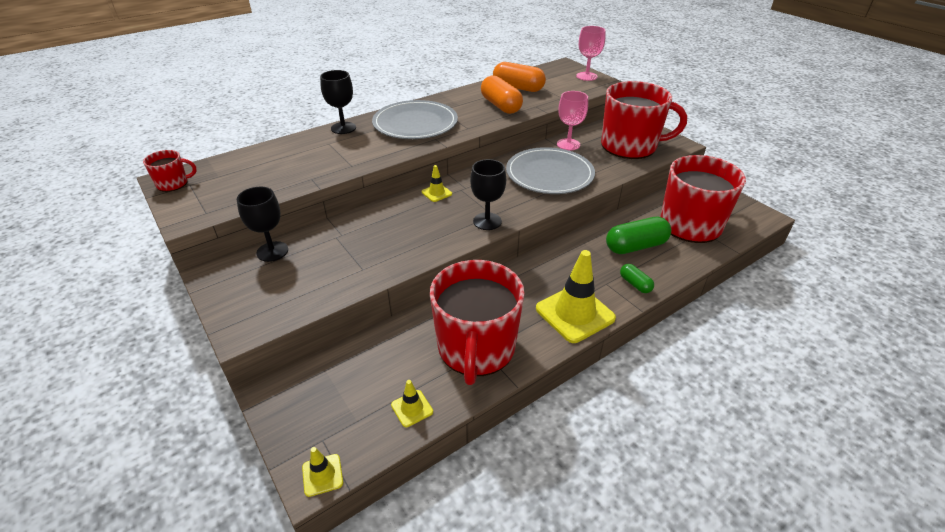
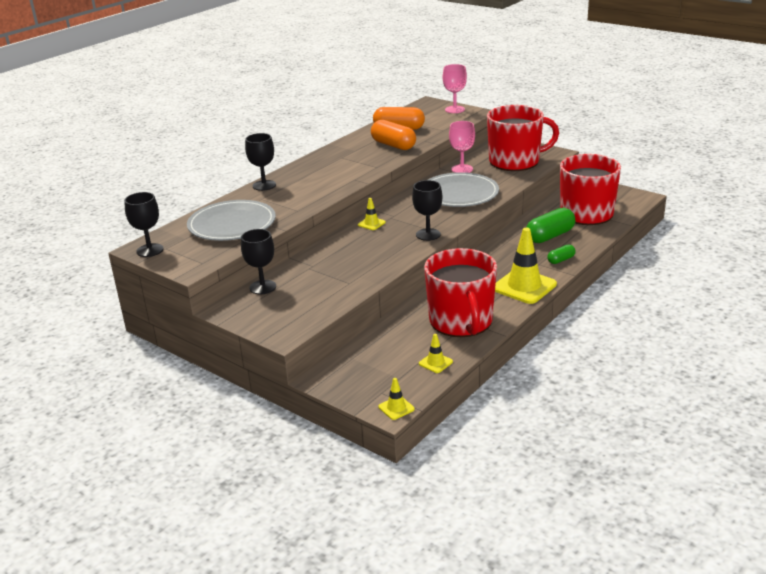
camera: 15 degrees left, 10 degrees down
(173, 183) = (150, 250): red mug -> black goblet
(415, 123) = (327, 171): grey plate -> grey plate (232, 224)
(635, 284) = (561, 260): green capsule -> green capsule turned 75 degrees counterclockwise

